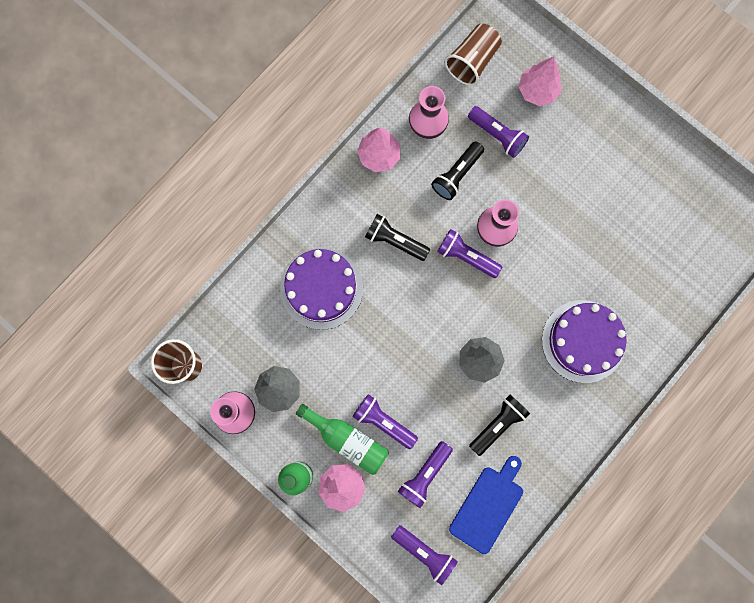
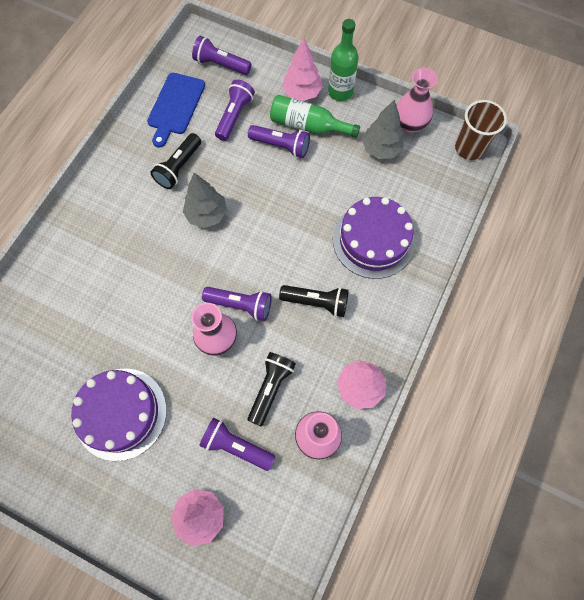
camera: 165 degrees right, 10 degrees down
(472, 61) = (286, 534): brown cup -> none
(583, 341) = (110, 255): purple cake -> purple cake (121, 413)

